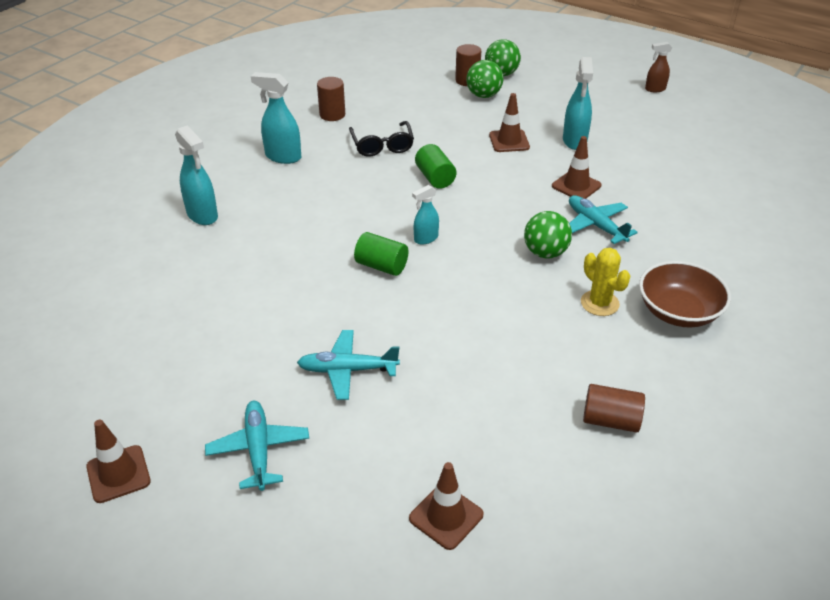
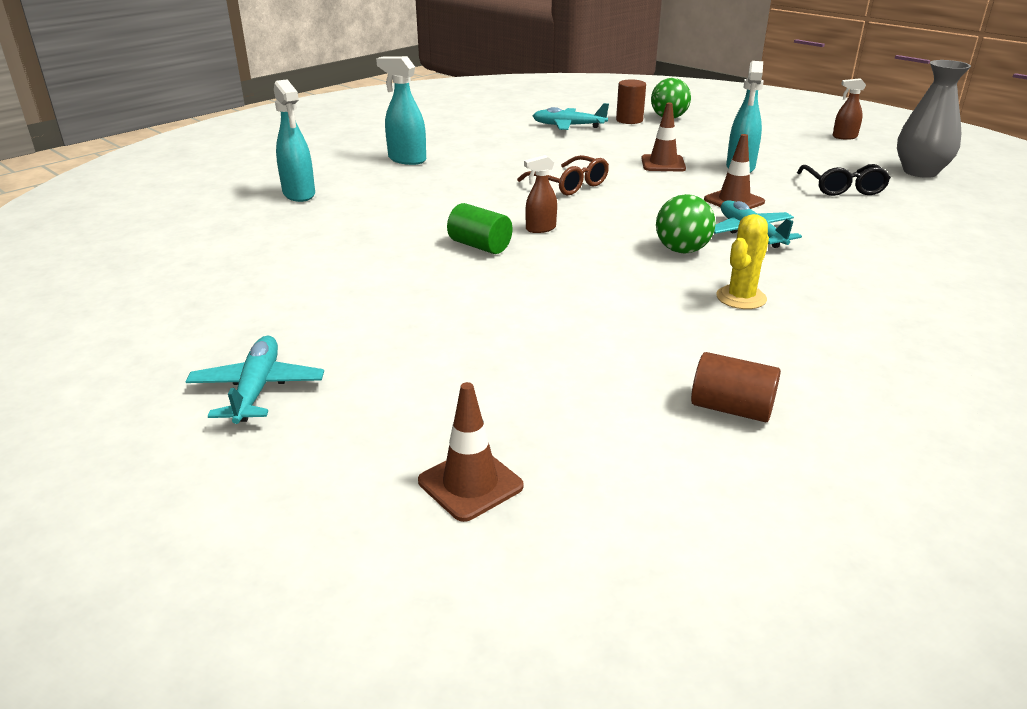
camera: 10 degrees right, 10 degrees down
(118, 474) = (77, 394): brown traffic cone -> none
(332, 115) = (473, 135): brown cylinder -> none
(347, 370) = (401, 328): turquoise plane -> turquoise plane (568, 126)
(382, 145) = (518, 158): black glasses -> black glasses (842, 187)
(425, 239) = (540, 229): turquoise spray bottle -> brown spray bottle
(435, 178) = (568, 184): green cylinder -> brown glasses
(483, 95) = (644, 131): green ball -> none
(599, 303) = (741, 298): yellow cactus -> yellow cactus turned 60 degrees clockwise
(678, 312) = (845, 314): brown bowl -> none
(720, 132) = (920, 172): none -> grey vase

